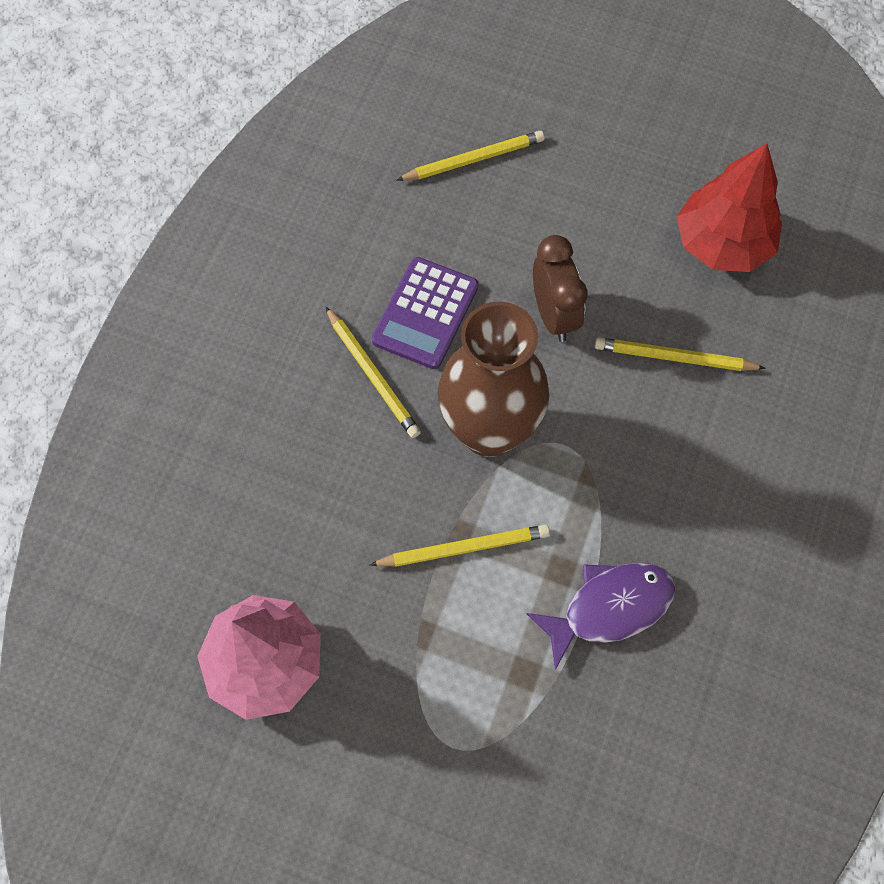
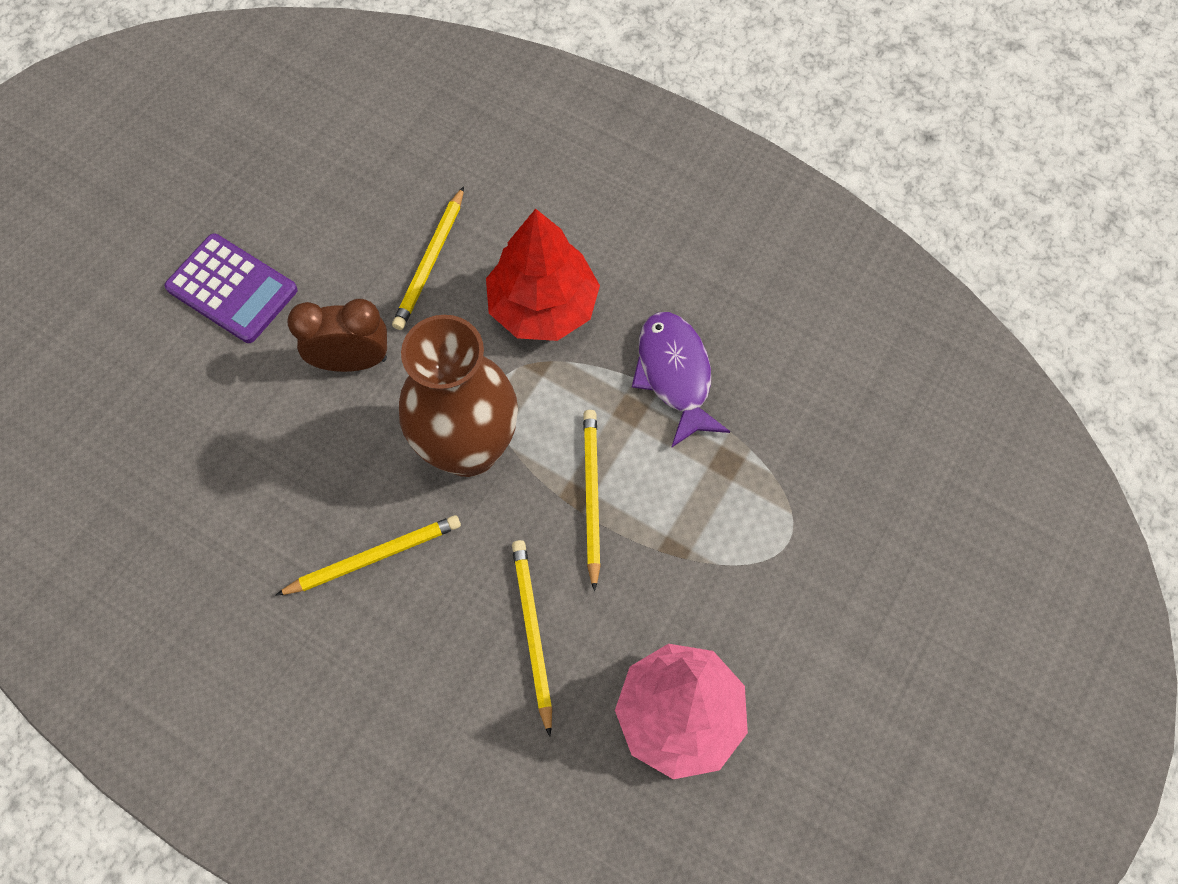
camera: 80 degrees left, 0 degrees up
(425, 313) = (313, 489): purple calculator -> purple calculator (232, 289)
(473, 160) = (130, 405): yellow pencil -> yellow pencil (533, 633)
(722, 243) = (315, 190): red tree -> red tree (543, 306)

